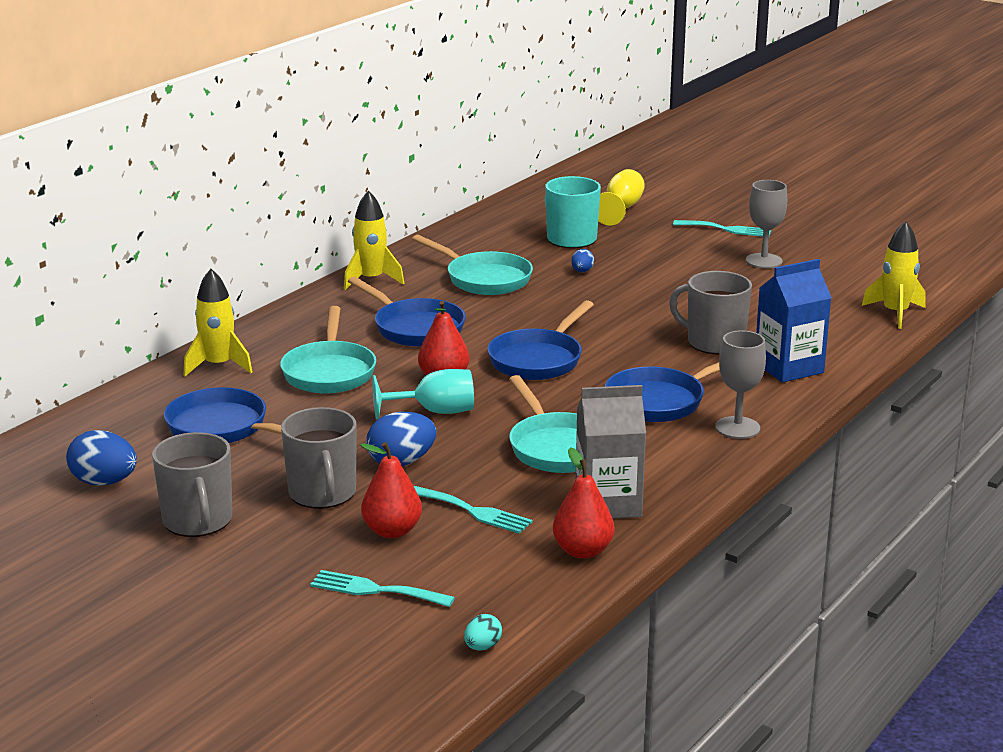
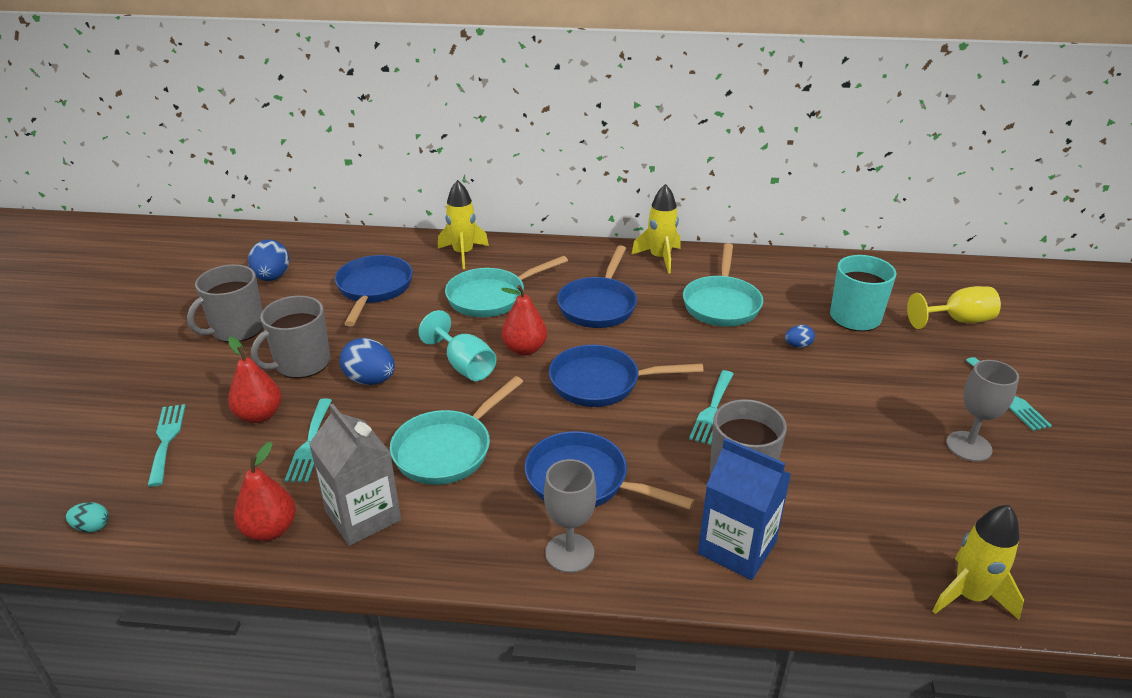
camera: 60 degrees right, 10 degrees up
(627, 328) = (712, 410): none -> turquoise fork

